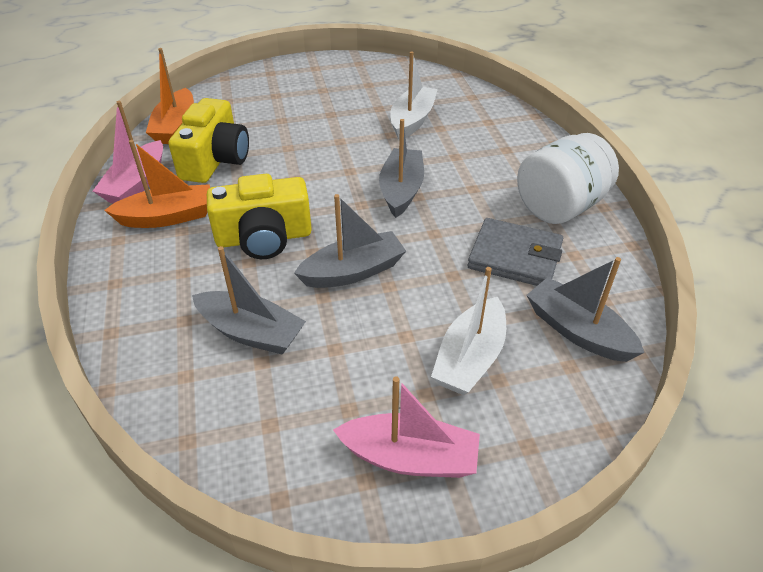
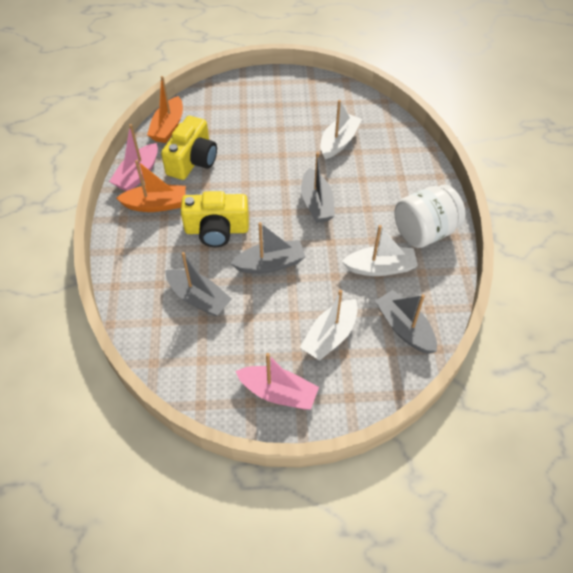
camera: 10 degrees right, 10 degrees up
(401, 190) = (316, 203): grey boat -> grey boat turned 150 degrees clockwise
(515, 257) = (380, 268): grey wallet -> white boat

